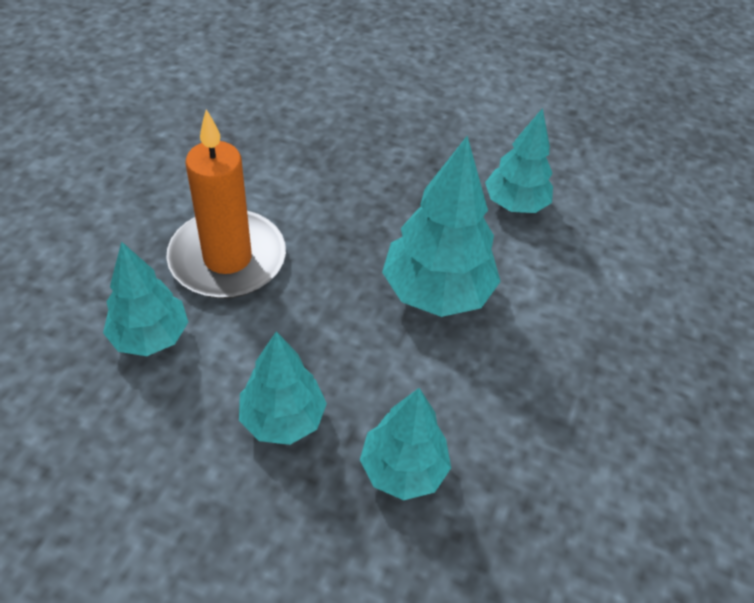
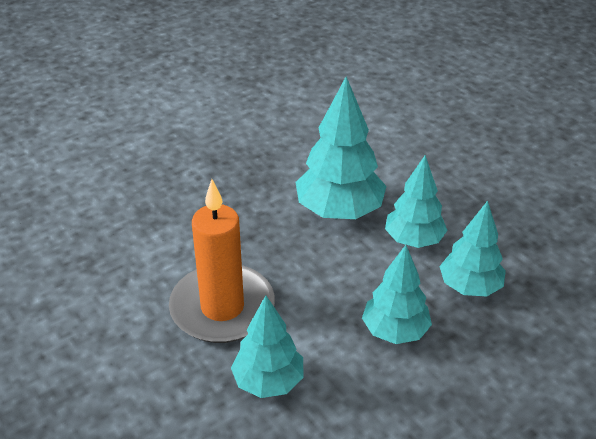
camera: 55 degrees left, 10 degrees down
(515, 204) = (291, 141): turquoise tree -> turquoise tree (413, 240)

